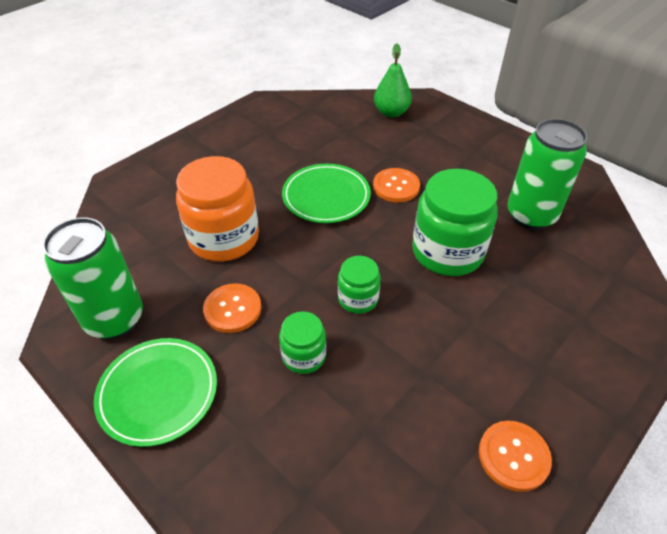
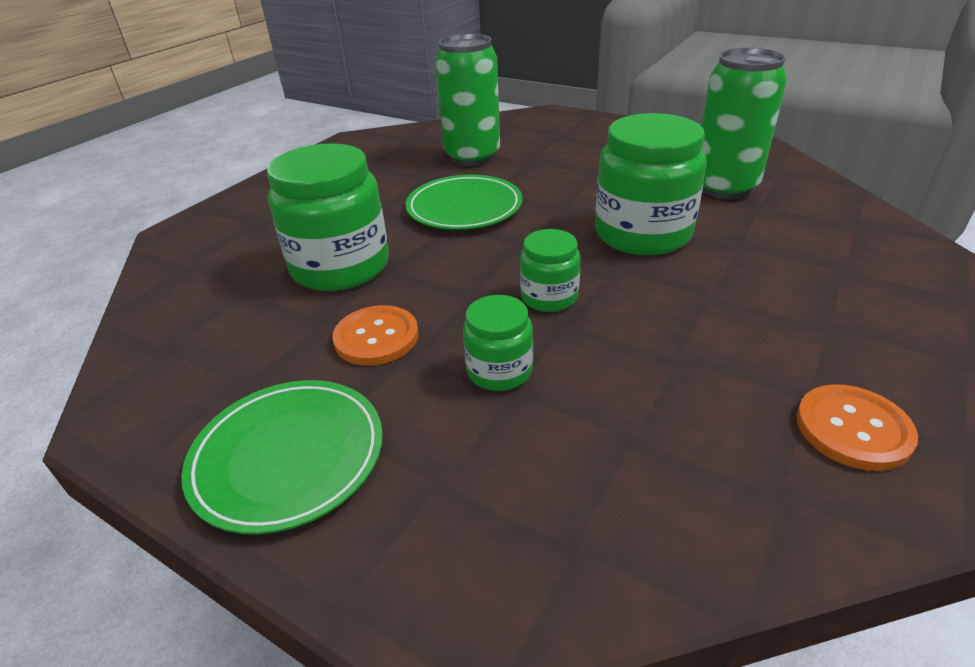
camera: 10 degrees left, 10 degrees down
(114, 319) = (198, 379): green can -> green can (472, 157)
(224, 238) = (340, 266): orange jar -> green jar
(391, 112) = (513, 128): green pear -> none
(396, 186) = (549, 186): orange button -> none

